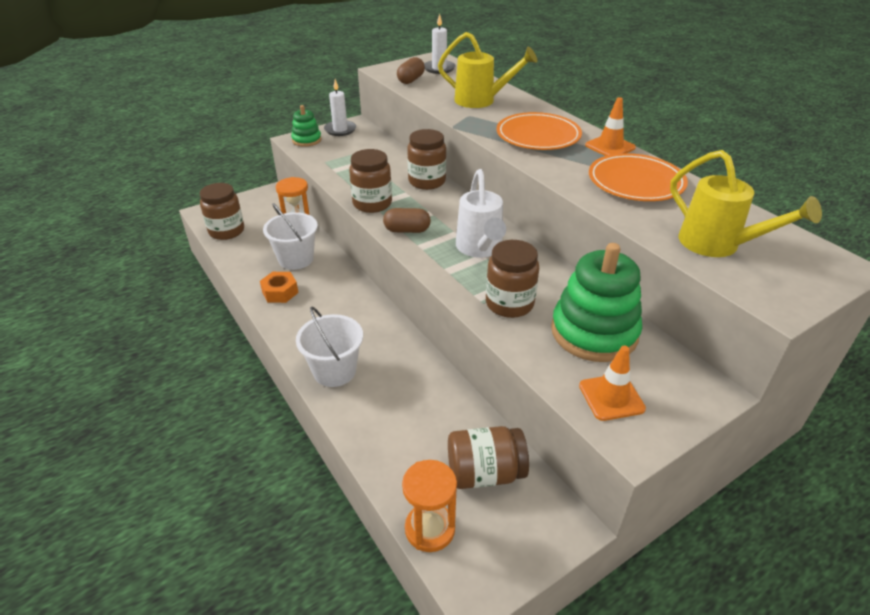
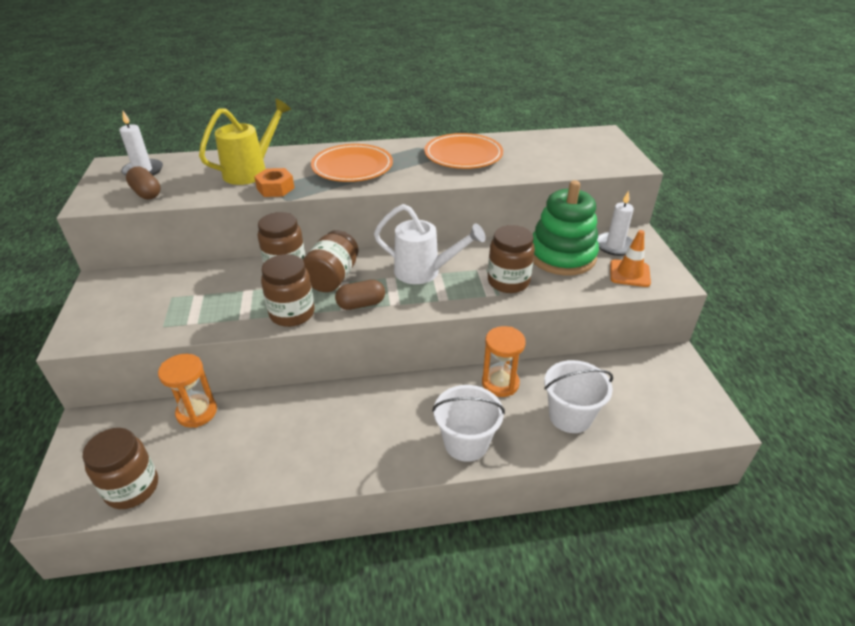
camera: 65 degrees left, 0 degrees up
(280, 292) = (310, 458): orange nut -> orange nut (275, 188)
(296, 259) = (259, 429): white bucket -> white bucket (570, 416)
(306, 140) = (89, 328): green stacking toy -> none
(340, 130) = (100, 295): white candle -> white candle (614, 246)
(407, 230) = (361, 304): brown capsule -> brown capsule turned 45 degrees clockwise
(430, 529) = (665, 430): orange hourglass -> orange hourglass (500, 383)
(485, 473) = (621, 382): brown jar -> brown jar (332, 278)
(610, 147) = (402, 146): orange traffic cone -> none
(717, 245) = (561, 158): yellow watering can -> none

